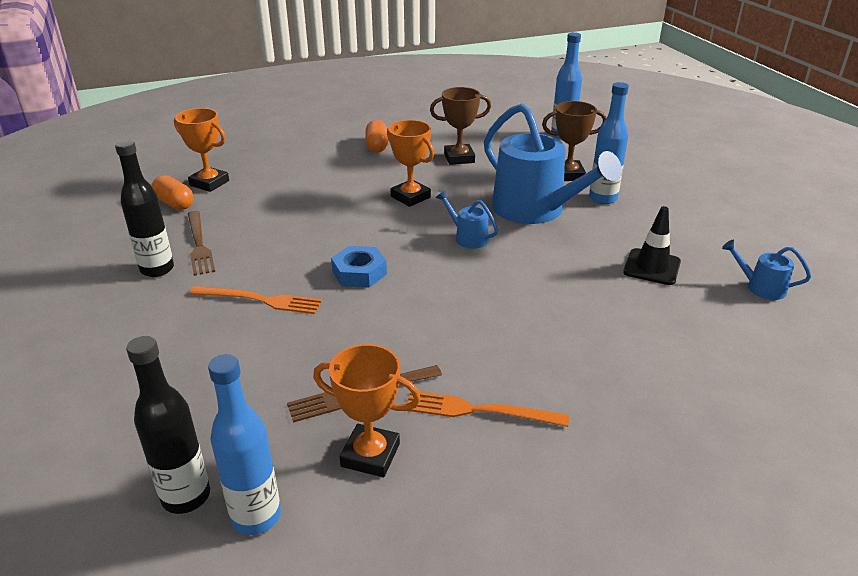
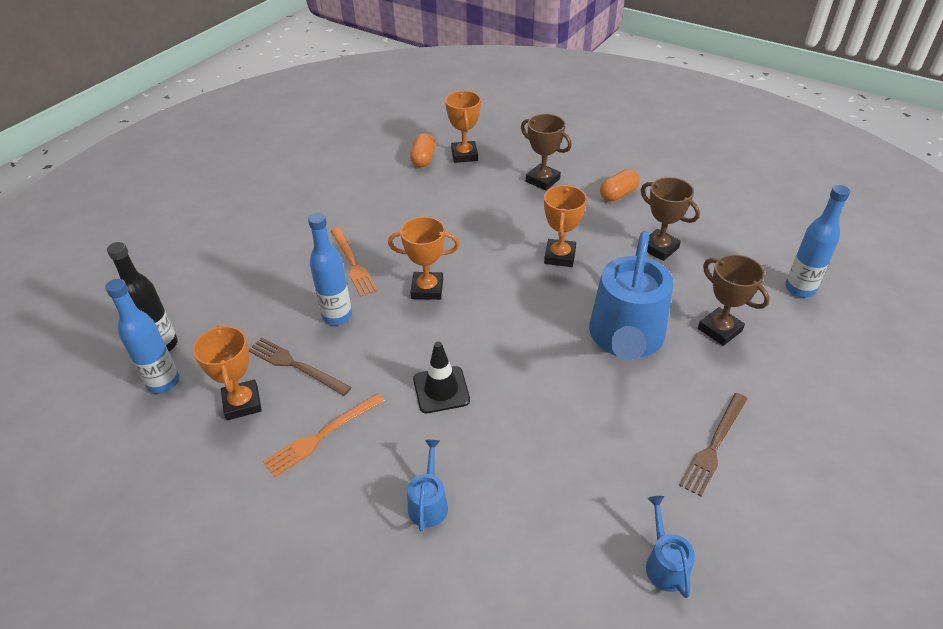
camera: 55 degrees right, 10 degrees up
(157, 269) = (345, 202): black bottle -> none
(199, 244) = (387, 200): brown fork -> brown fork (714, 445)
(308, 165) = (542, 180): none -> brown trophy
(359, 273) = (427, 289): blue nut -> orange trophy
(468, 237) = (534, 320): blue watering can -> blue watering can (428, 503)
(479, 410) = (322, 435): orange fork -> orange fork turned 105 degrees counterclockwise
(603, 198) = (703, 374): blue bottle -> blue bottle (337, 316)
(652, 267) = (614, 461): black traffic cone -> black traffic cone (441, 390)

